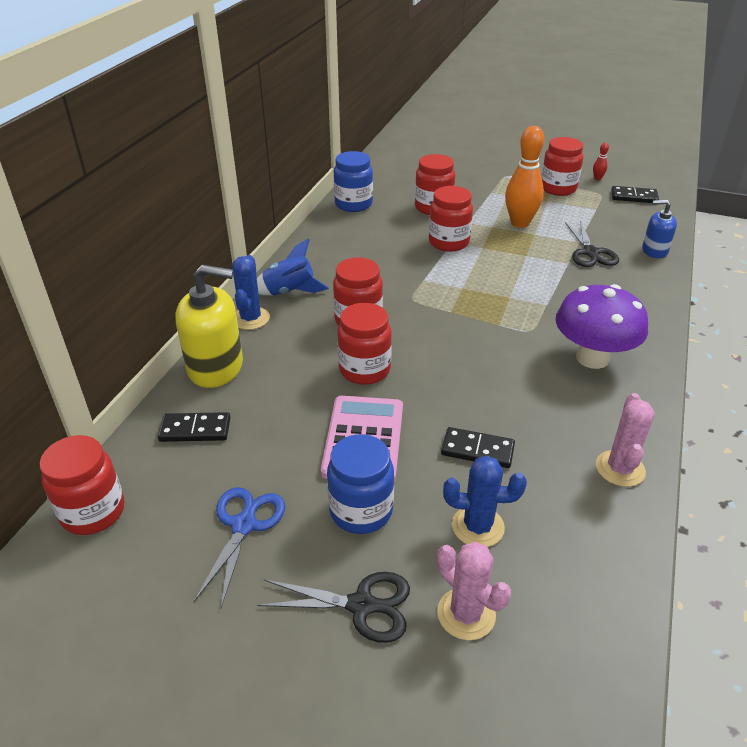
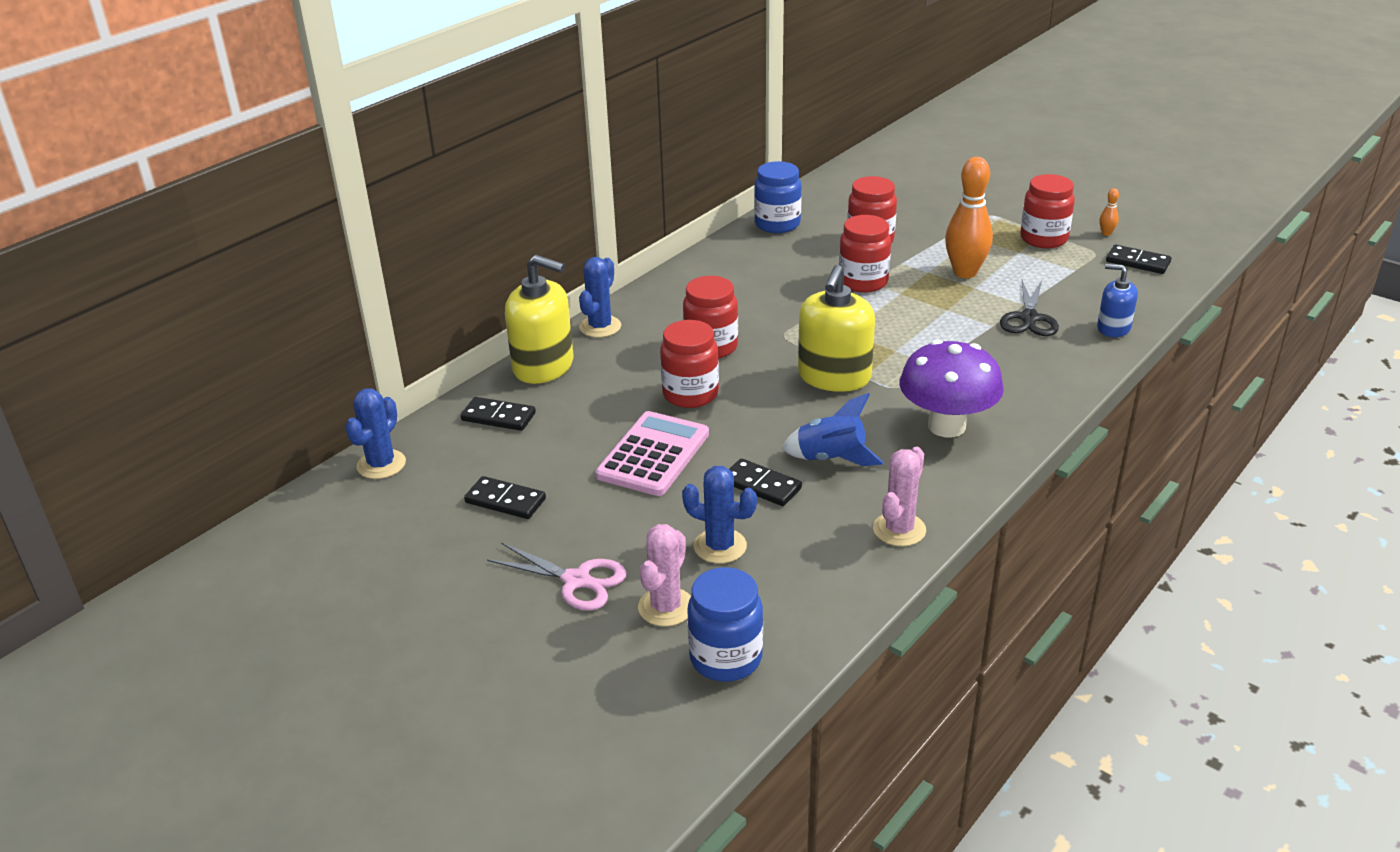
camera: 20 degrees right, 5 degrees down
(93, 512) = (381, 464): red jar -> blue cactus
(244, 525) = (505, 501): blue scissors -> black domino
(289, 292) = (654, 307): blue rocket -> blue rocket (831, 458)
(361, 511) = (617, 512): blue jar -> blue jar (726, 658)
(361, 605) = (576, 580): black scissors -> pink scissors
(466, 614) = (666, 607): pink cactus -> pink cactus turned 45 degrees clockwise
(476, 330) = (834, 377): none -> yellow soap dispenser
(597, 178) = (1106, 233): red bowling pin -> orange bowling pin

